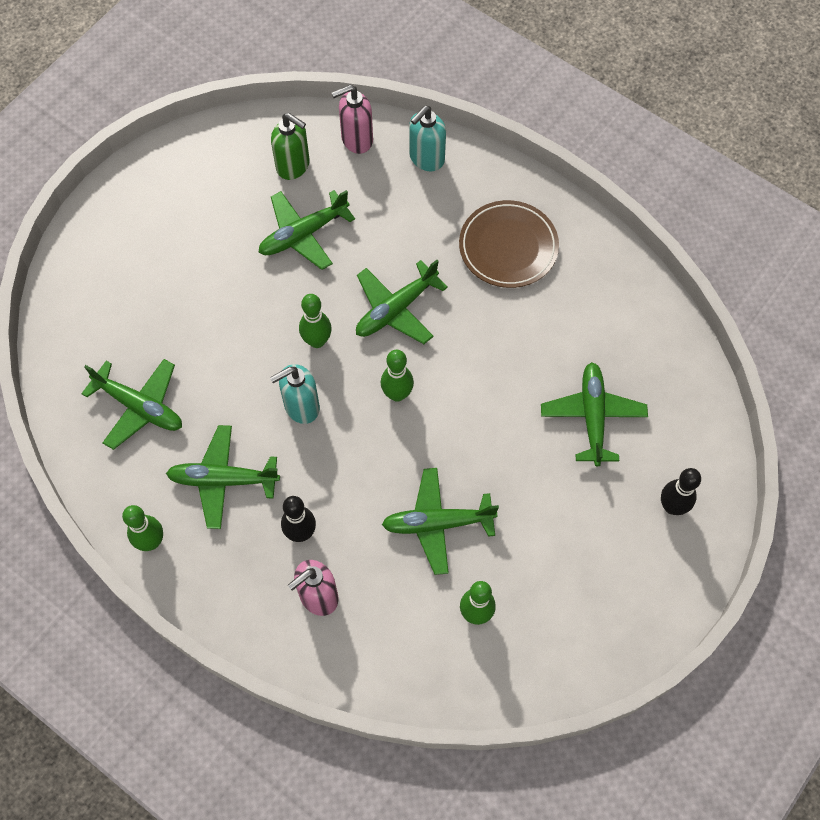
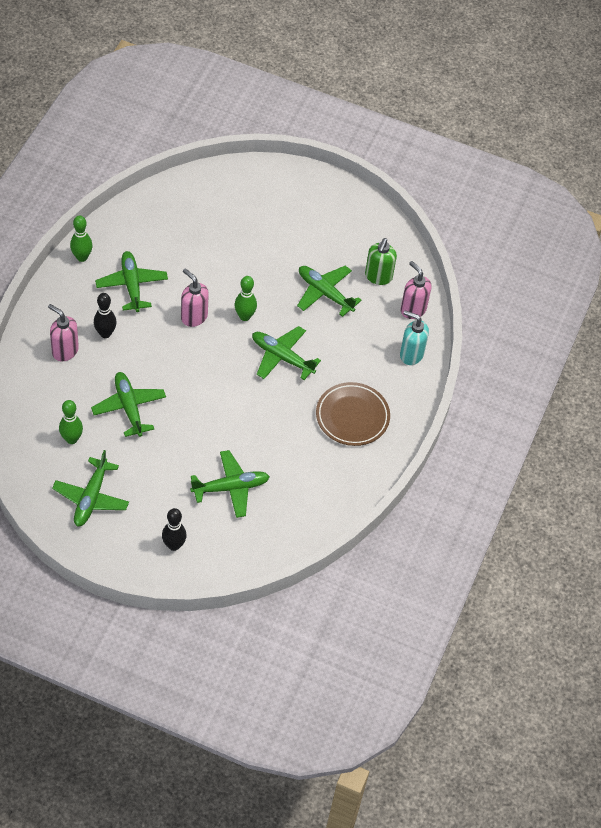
camera: 70 degrees right, 10 degrees down
(139, 407) = (171, 231): green plane -> green plane (91, 498)
(301, 407) = (194, 317): turquoise soap dispenser -> pink soap dispenser
(397, 394) = (217, 369): green bowling pin -> none

